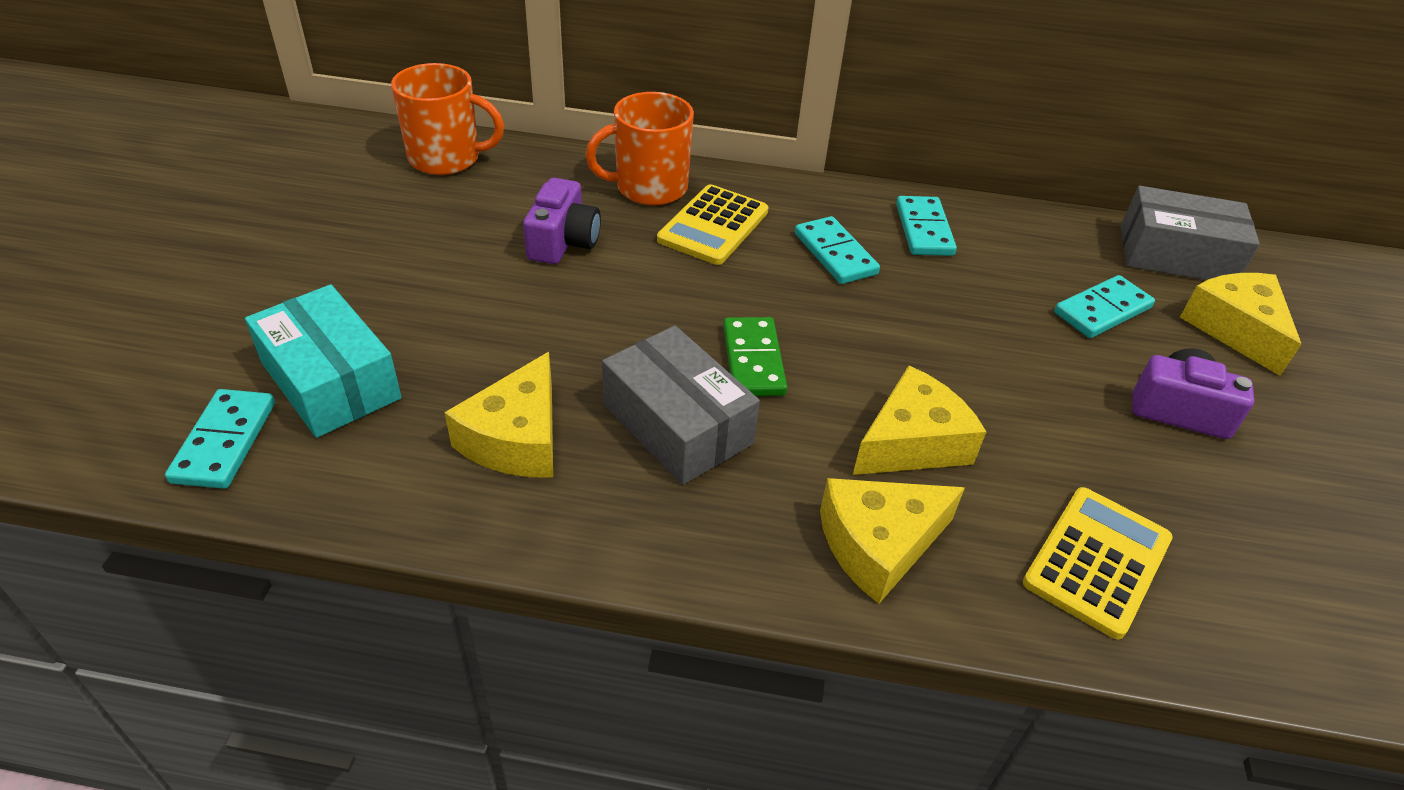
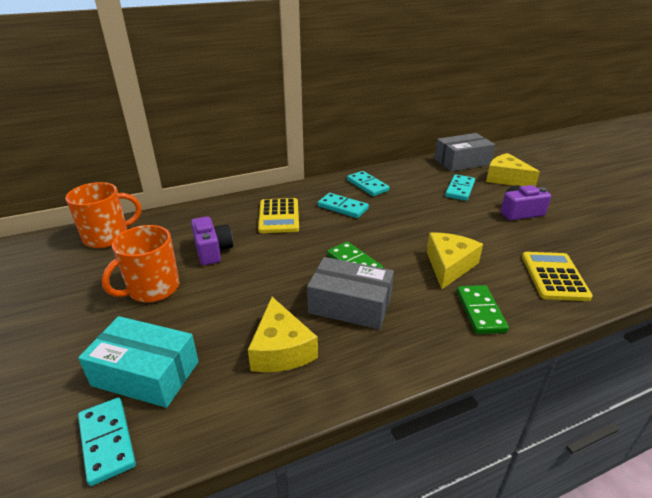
camera: 30 degrees left, 10 degrees down
(649, 188) = (232, 212): orange mug -> orange mug (152, 289)
(878, 545) = (480, 311): yellow cheese -> green domino

